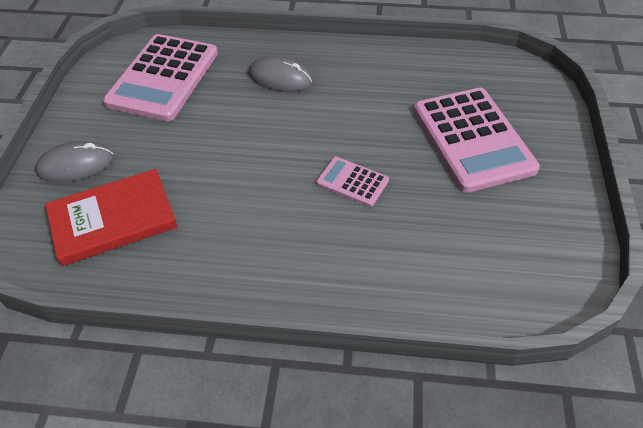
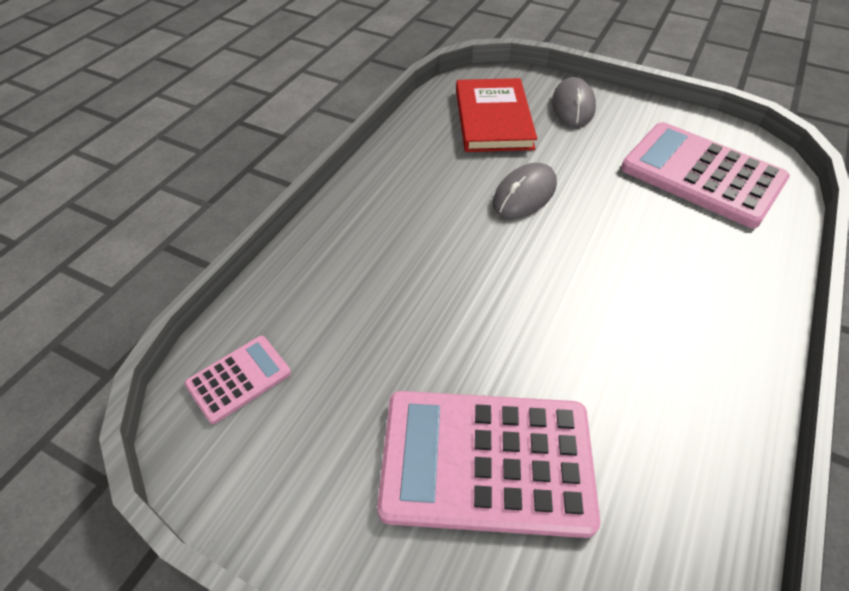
camera: 110 degrees right, 0 degrees up
(280, 78) = (686, 276): grey mouse -> grey mouse (524, 194)
(352, 182) = (464, 290): pink calculator -> pink calculator (239, 379)

